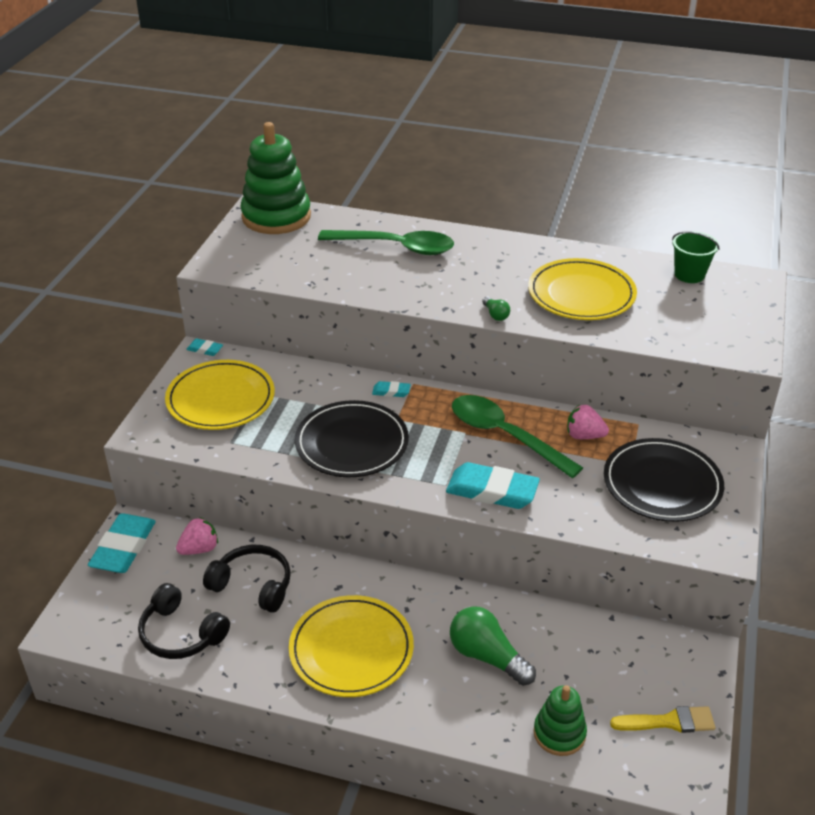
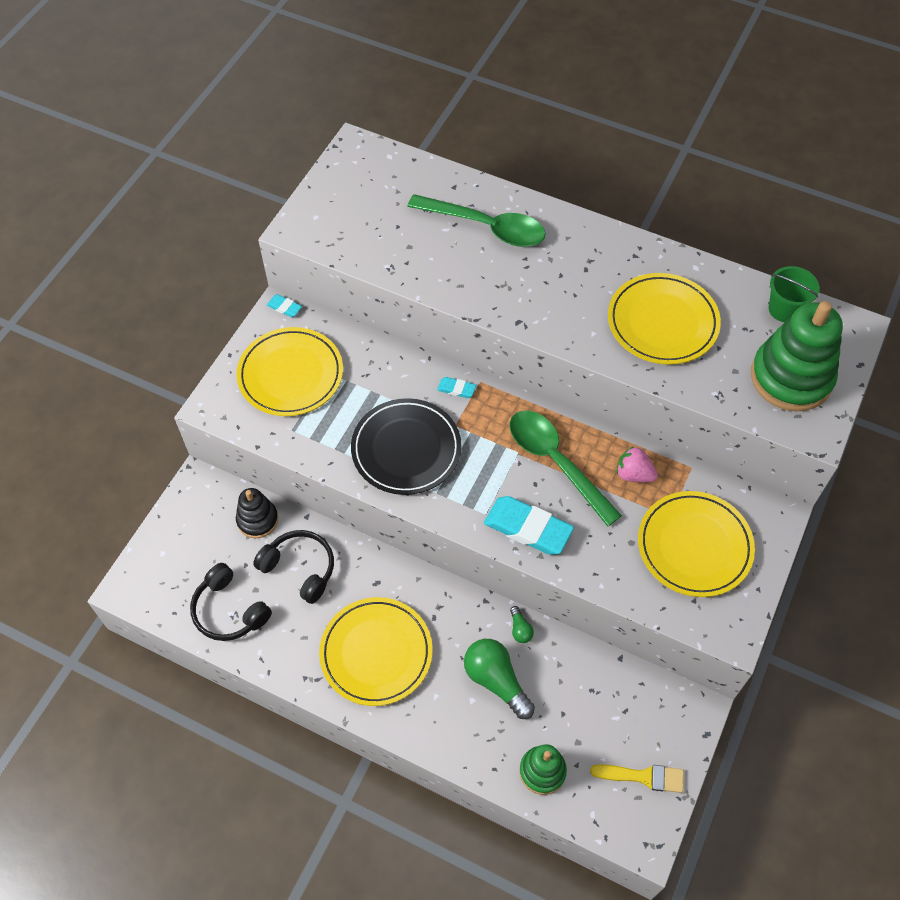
camera: 10 degrees right, 20 degrees up
(124, 548) = (190, 508): turquoise eraser -> none
(199, 549) = (257, 520): pink strawberry -> black stacking toy
(276, 217) = (371, 165): green stacking toy -> green stacking toy (791, 377)
(495, 315) = (567, 338): green light bulb -> green light bulb (520, 629)
(662, 484) = (694, 546): black plate -> yellow plate

